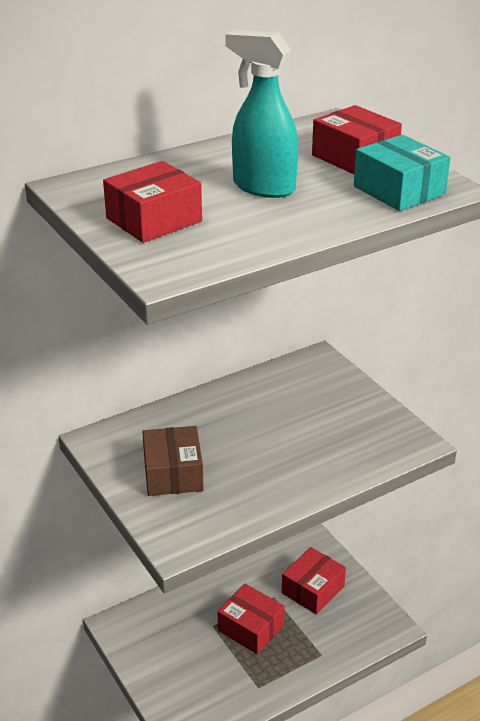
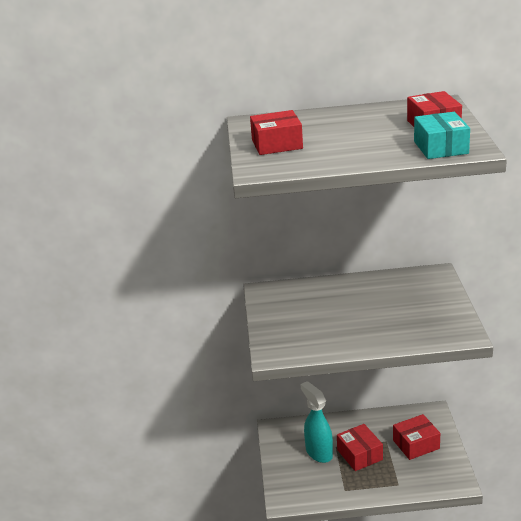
camera: 30 degrees right, 5 degrees down
(173, 473) = (295, 318): brown box -> none
(263, 187) = (357, 135): turquoise spray bottle -> turquoise spray bottle (318, 452)

